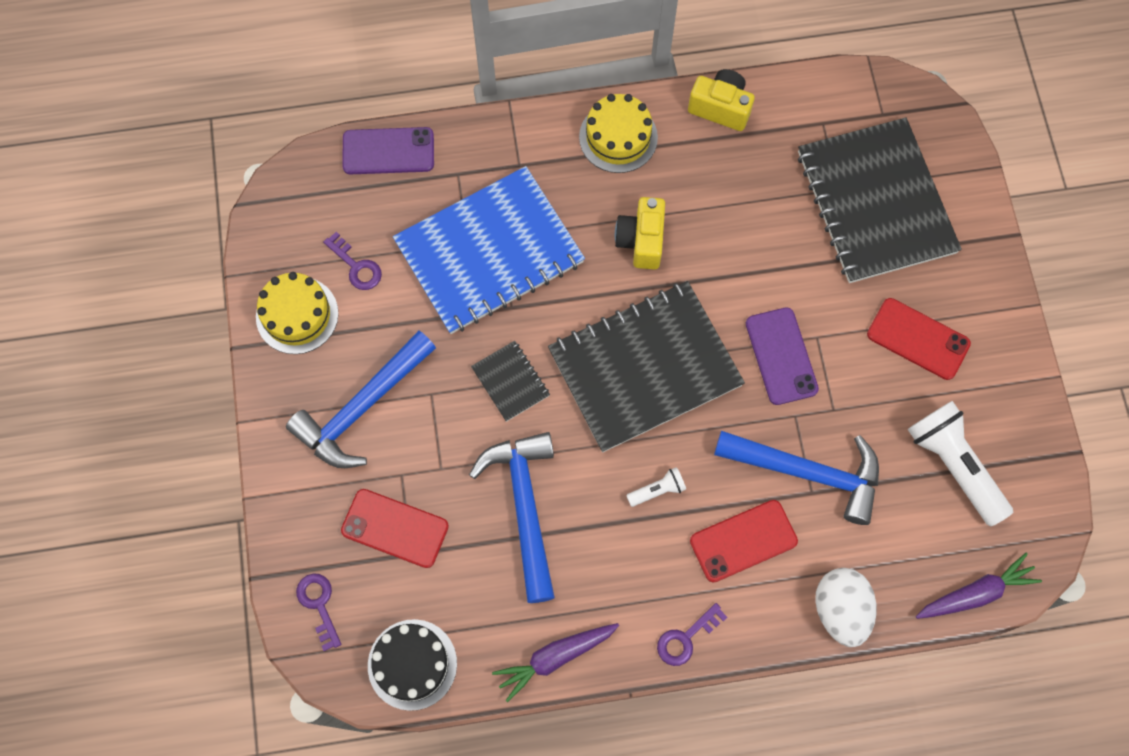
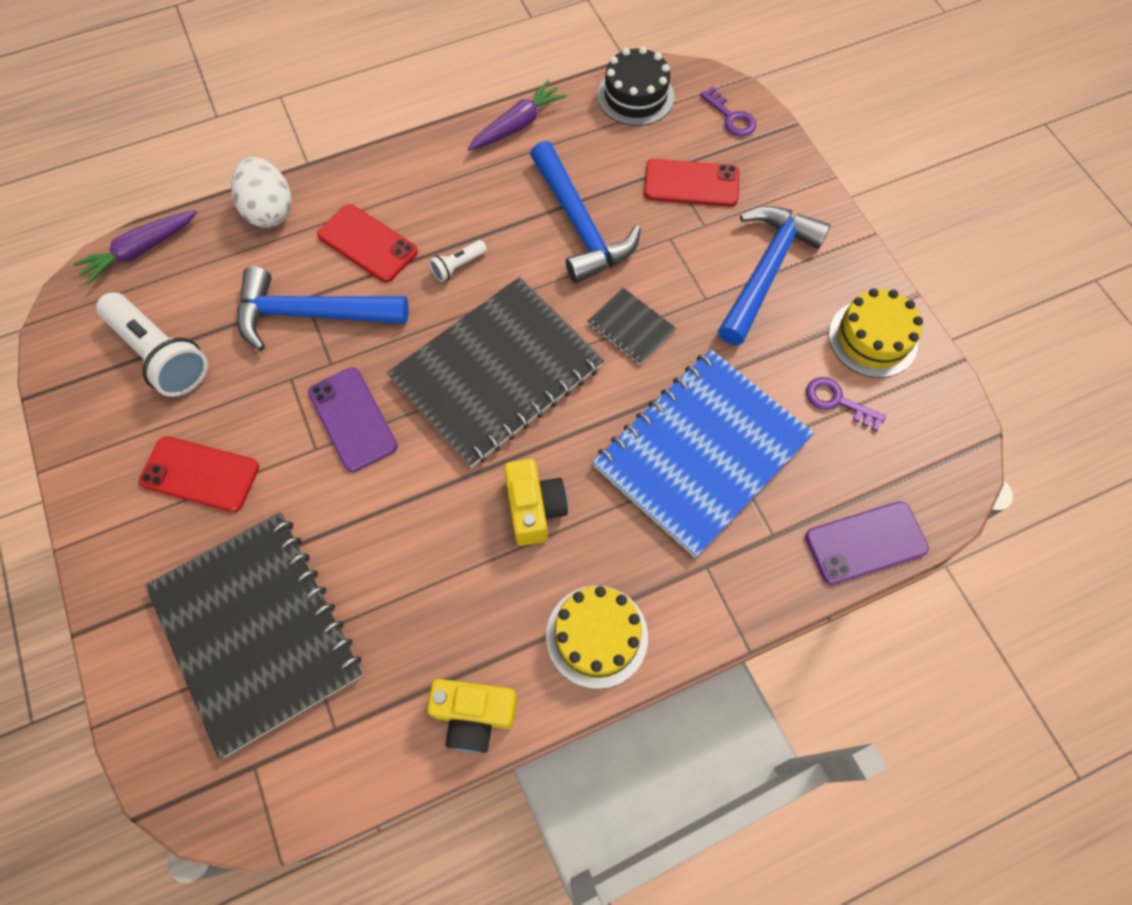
camera: 165 degrees right, 5 degrees down
(686, 638) = (407, 161): purple key -> none
(743, 541) = (367, 243): red phone -> red phone turned 75 degrees clockwise

